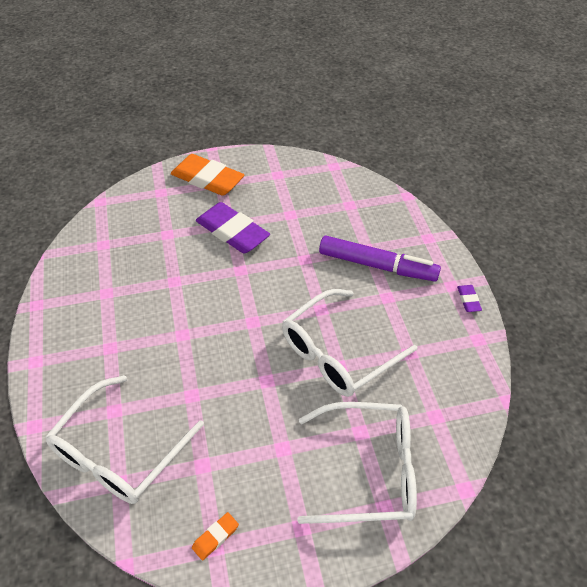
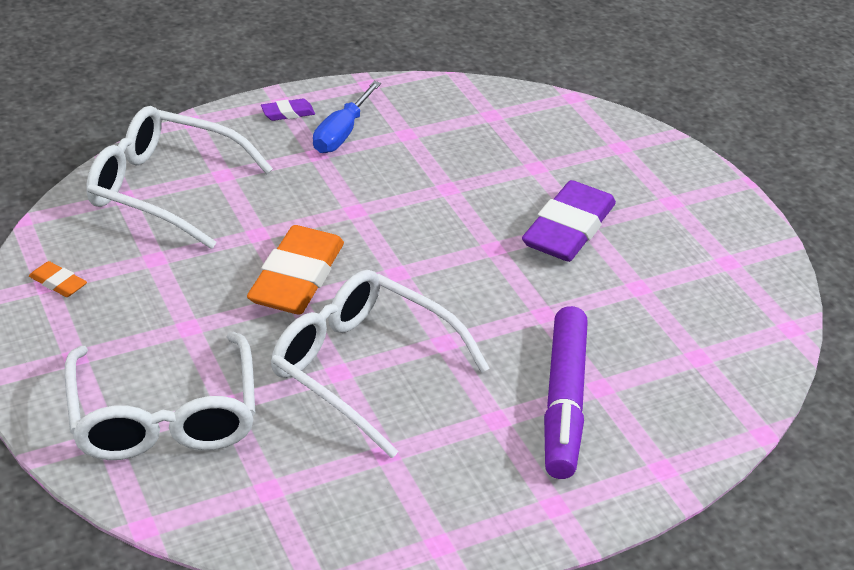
camera: 75 degrees right, 10 degrees down
(91, 329) = (342, 133): none -> blue screwdriver
(207, 179) = (673, 187): orange eraser -> orange eraser (297, 278)
(468, 300) = (527, 530): purple eraser -> purple eraser (288, 113)

